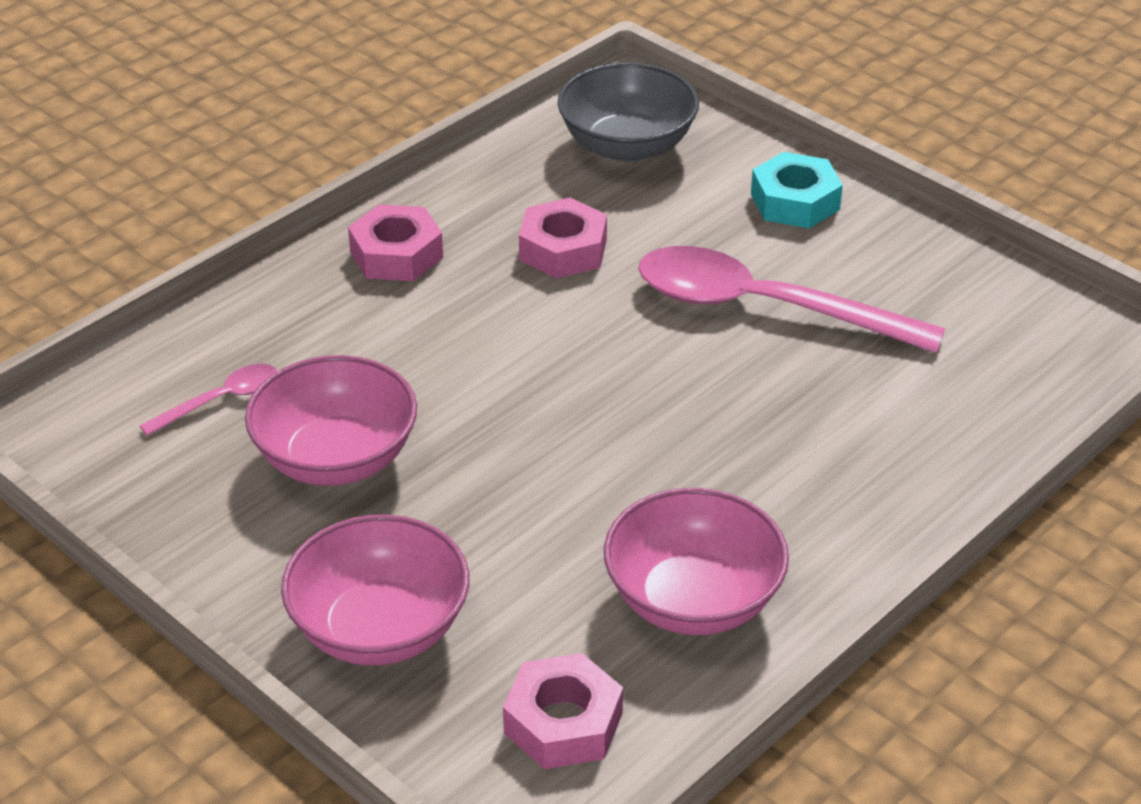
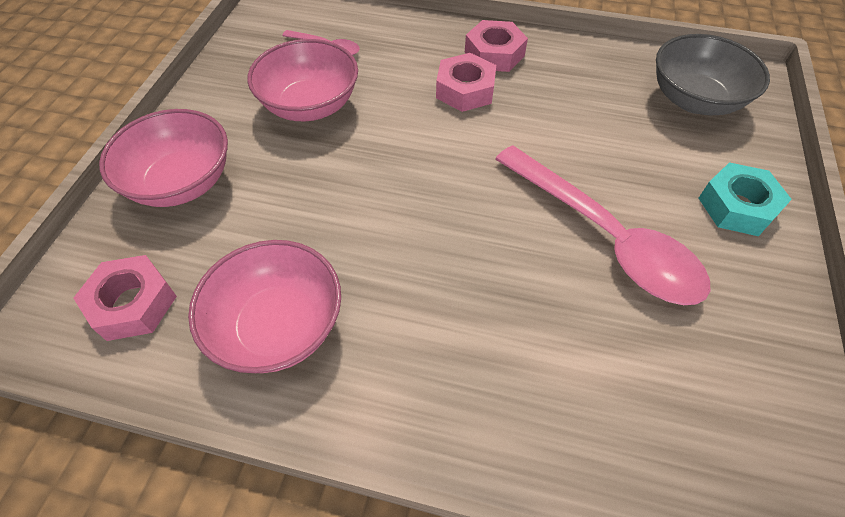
camera: 60 degrees right, 15 degrees up
(563, 249) = (565, 115): pink nut -> pink nut (465, 90)
(763, 307) = (605, 237): pink spoon -> pink spoon turned 150 degrees clockwise

